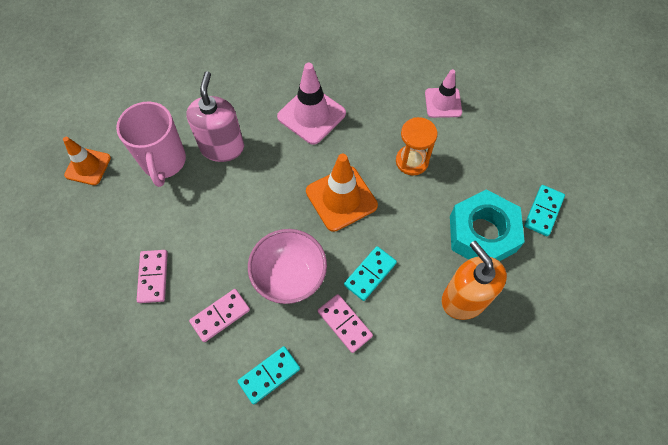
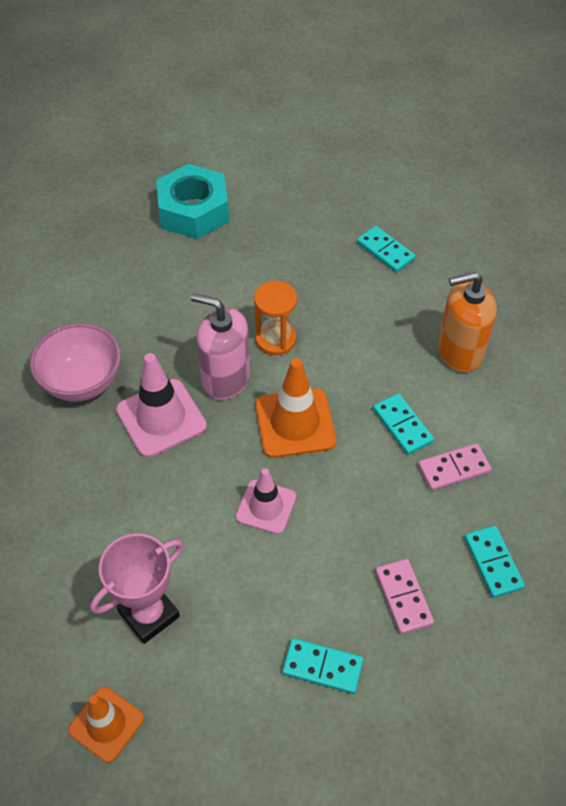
camera: 70 degrees left, 10 degrees down
(153, 277) = (322, 667): pink domino -> turquoise domino
(164, 162) = (149, 614): pink mug -> pink trophy
(222, 147) = (160, 534): pink soap dispenser -> pink soap dispenser (225, 378)
(289, 276) = (377, 507): pink bowl -> pink bowl (82, 382)
(443, 103) = (211, 284): pink traffic cone -> pink traffic cone (266, 507)
(482, 234) = (391, 310): turquoise nut -> turquoise nut (194, 211)

